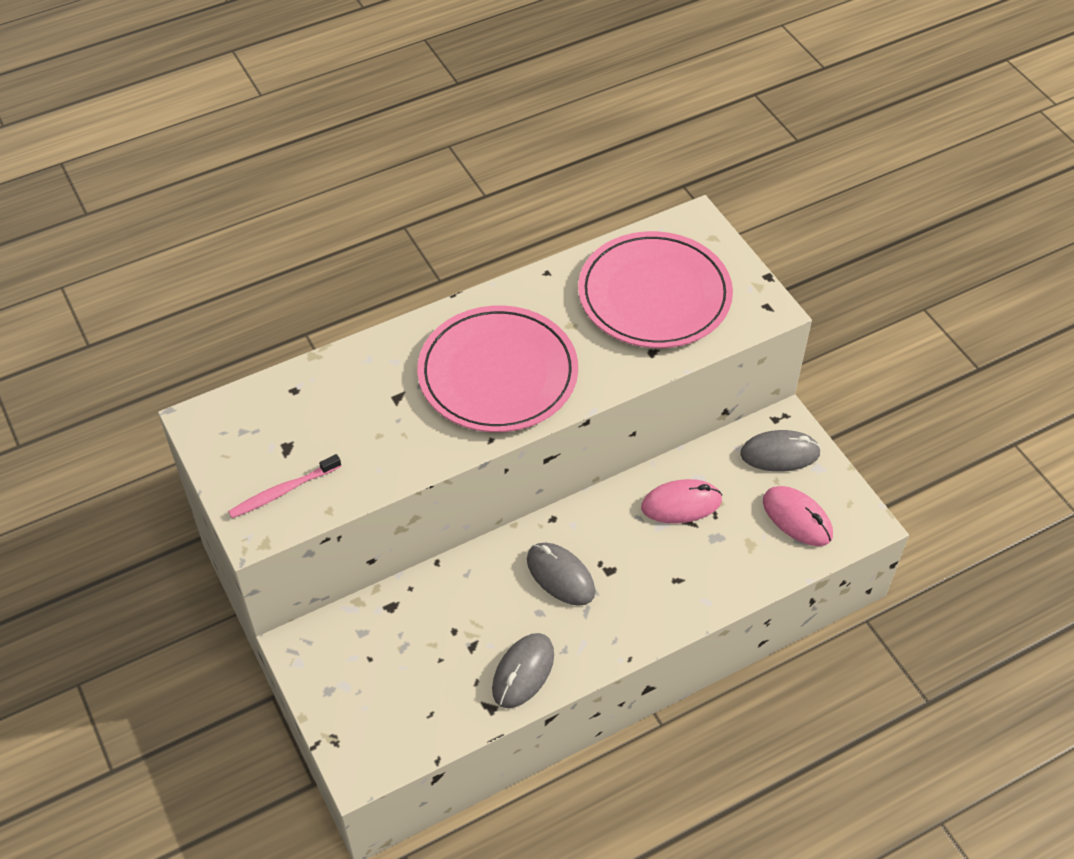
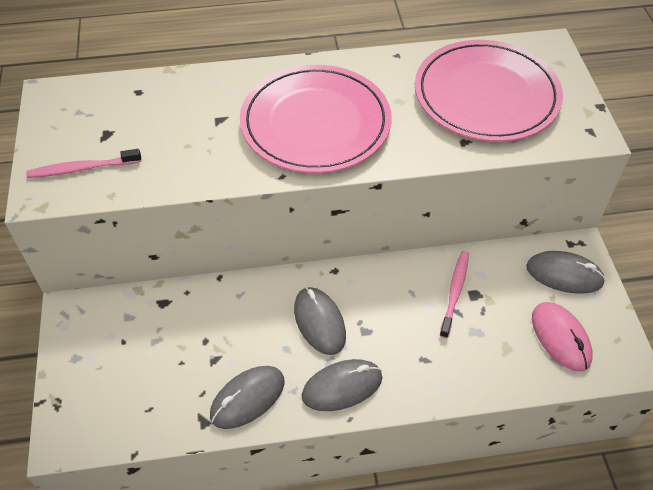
camera: 20 degrees right, 0 degrees up
(609, 631) = (342, 387): none -> grey mouse
(681, 504) = (455, 292): pink mouse -> pink toothbrush

